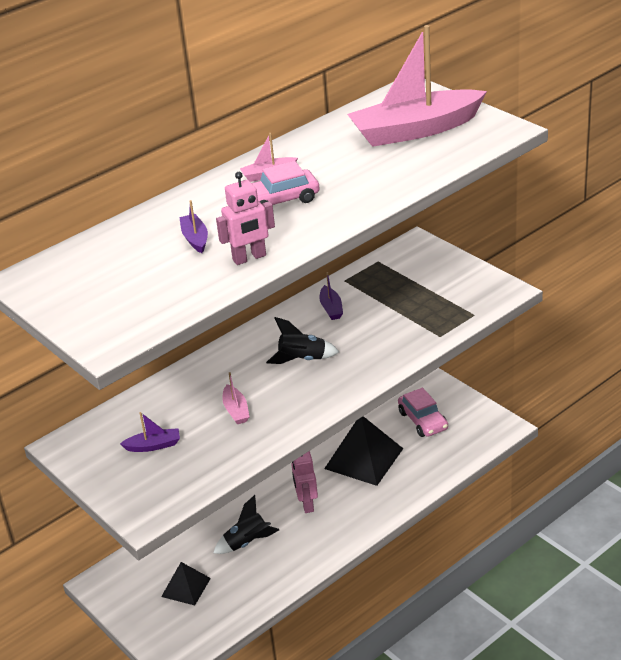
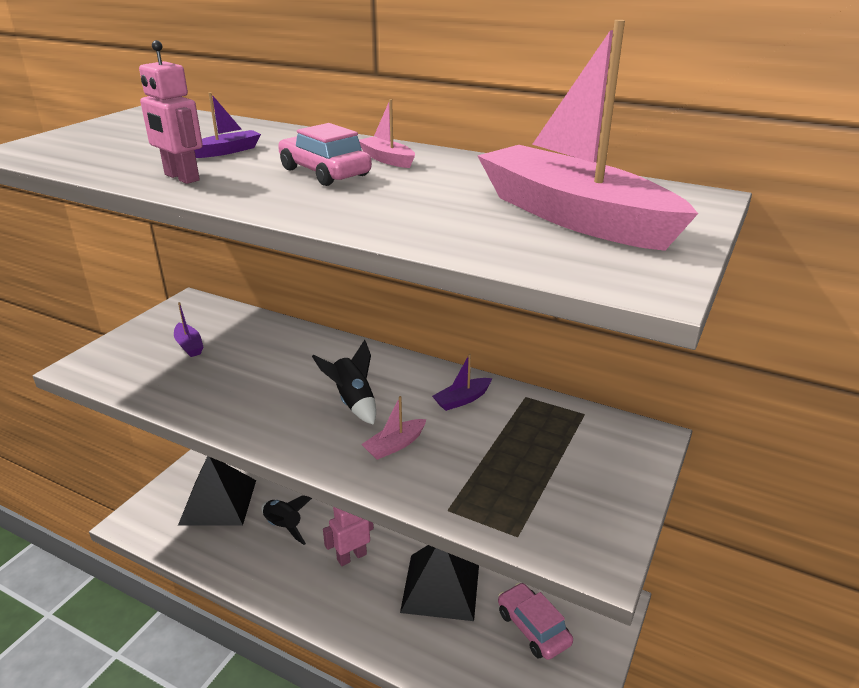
camera: 65 degrees right, 5 degrees down
(186, 587) = (218, 501): black pyramid -> black pyramid, size x1.73
(236, 410) = (251, 379): pink boat -> pink boat (395, 445)
(423, 420) = (533, 628): pink car -> pink car turned 105 degrees clockwise

